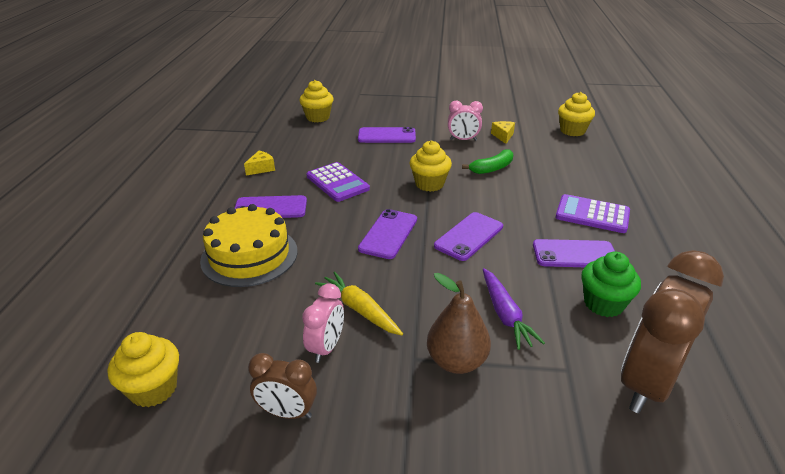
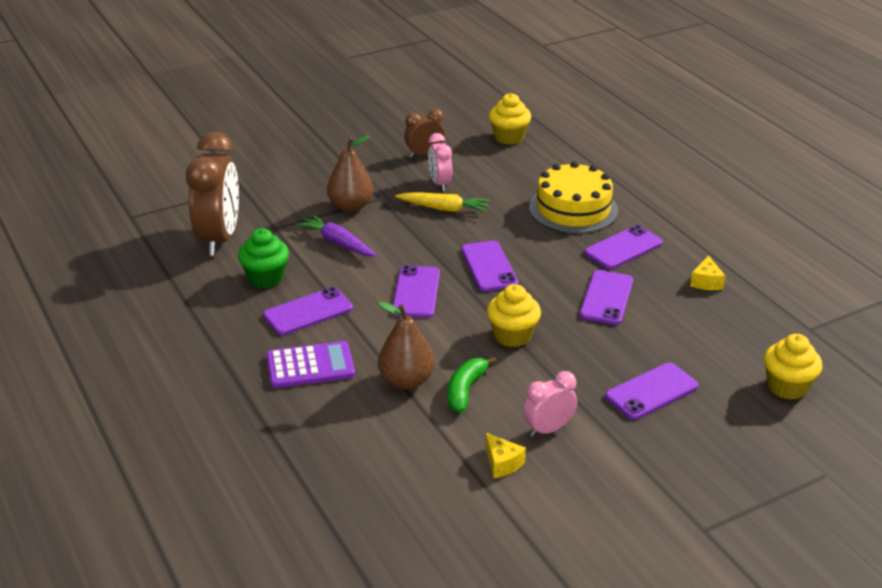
camera: 145 degrees right, 0 degrees up
(337, 182) = (606, 298): purple calculator -> purple phone
(526, 184) = (406, 381): none -> brown pear
(572, 131) = (410, 528): yellow cupcake -> none

